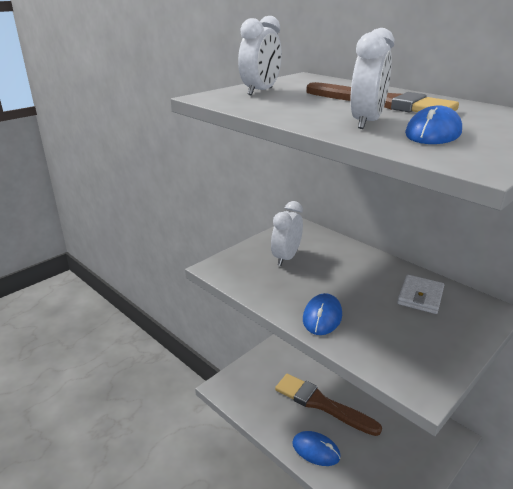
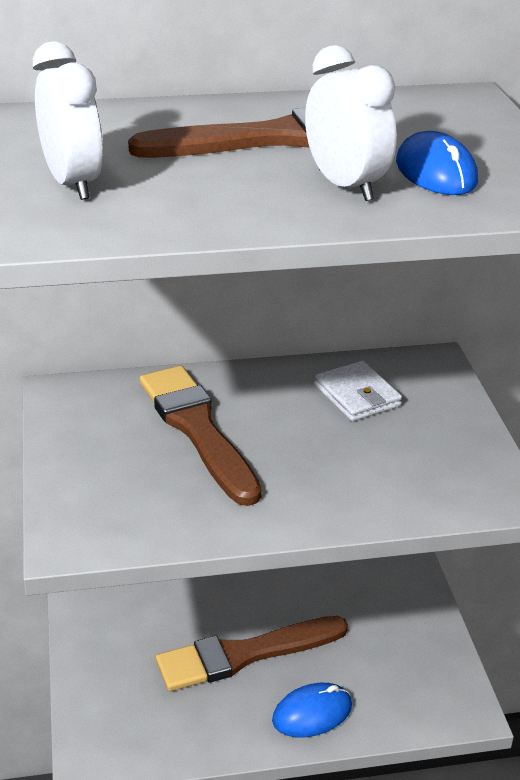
camera: 55 degrees left, 5 degrees up
(286, 258) = (134, 454): white clock -> none
(322, 317) = (310, 499): blue mouse -> none
(324, 265) = (197, 429): none -> brown brush

